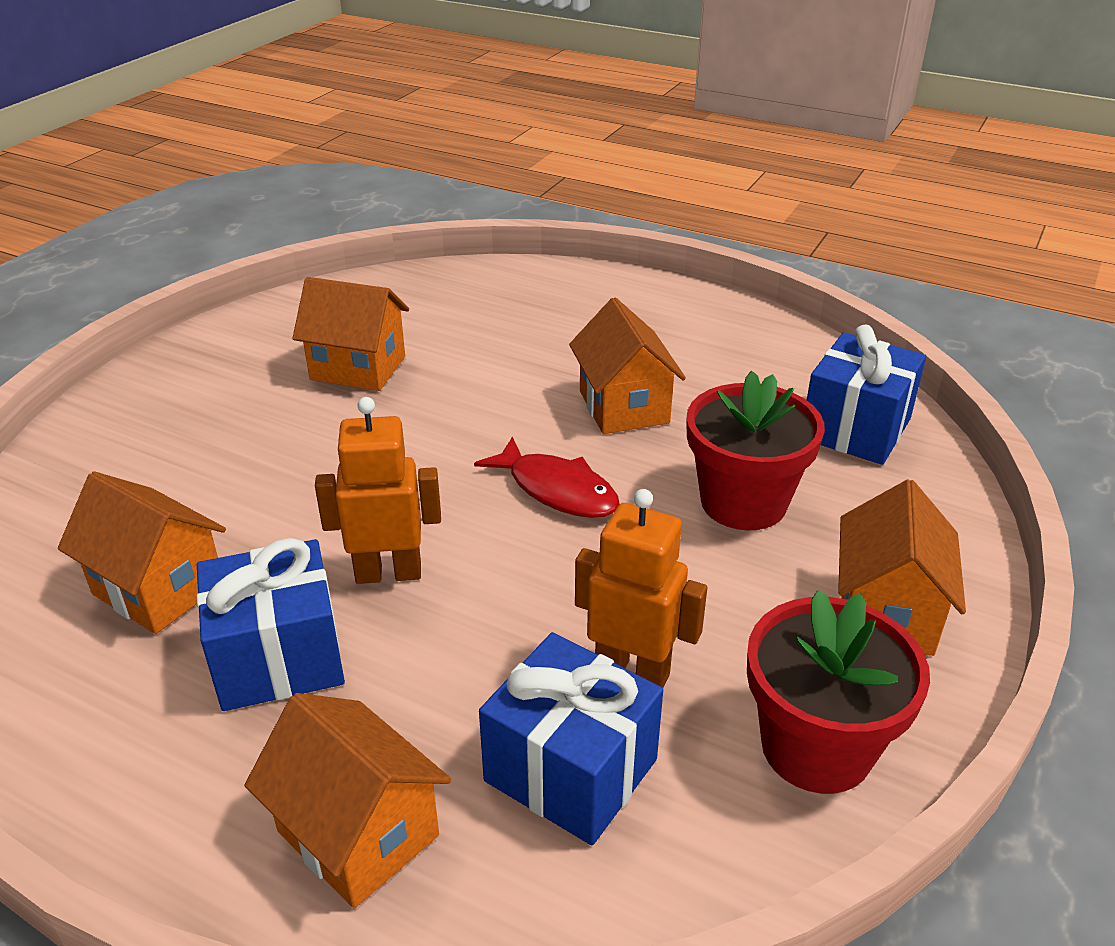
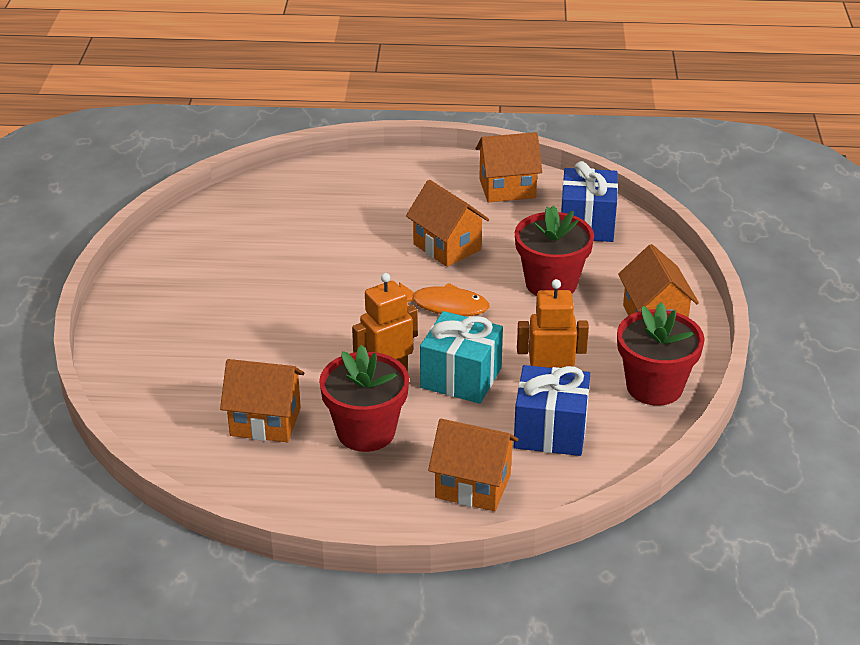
camera: 25 degrees left, 0 degrees up
(279, 658) = (366, 432): blue gift -> red flower pot
(358, 368) = (260, 267): orange house -> orange house (507, 188)
(494, 614) = (461, 378): none -> turquoise gift
(557, 490) = (445, 306): red fish -> orange fish

